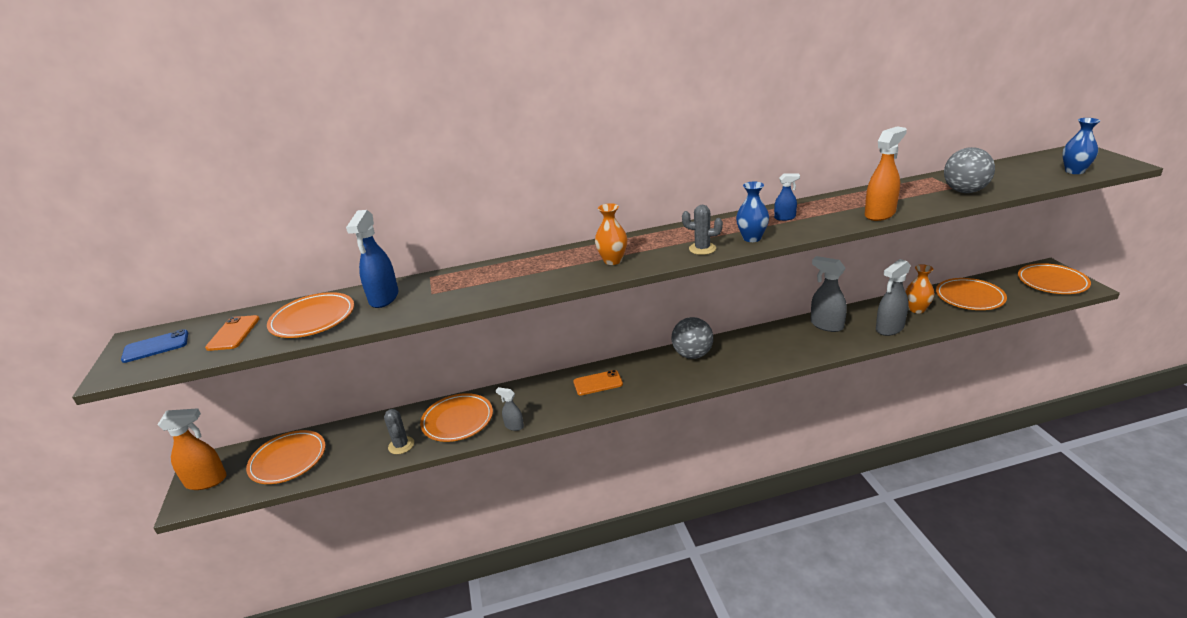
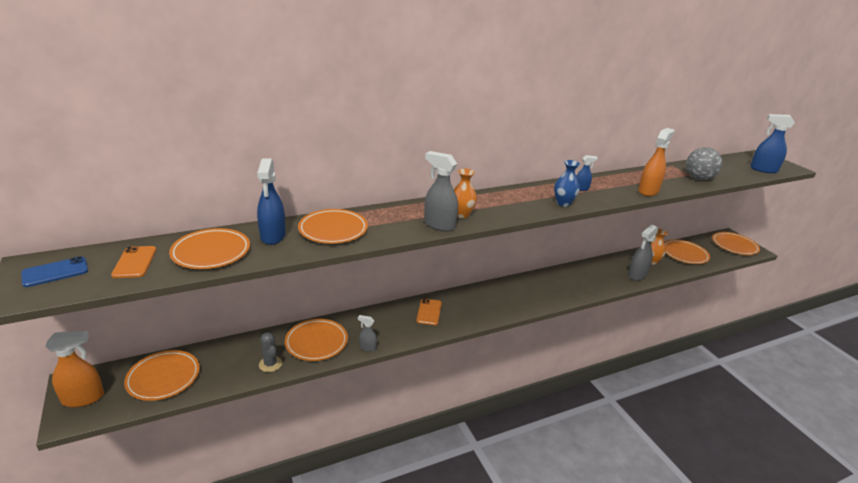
camera: 15 degrees left, 0 degrees up
(453, 287) = (333, 229): none -> orange plate
(598, 383) = (429, 312): orange phone -> orange phone turned 60 degrees counterclockwise
(692, 354) = (498, 290): grey ball -> none
(702, 249) = (529, 209): grey cactus -> none
(826, 325) = (592, 271): grey spray bottle -> grey spray bottle (439, 225)
(1074, 171) = (763, 169): blue vase -> blue spray bottle

